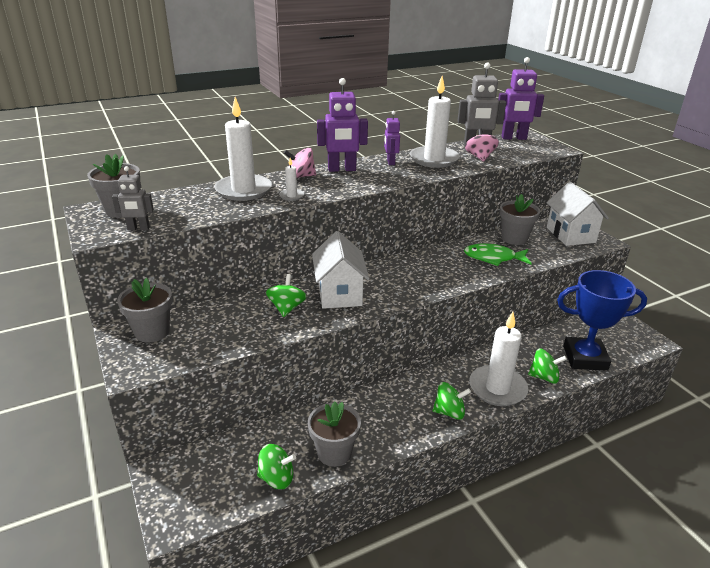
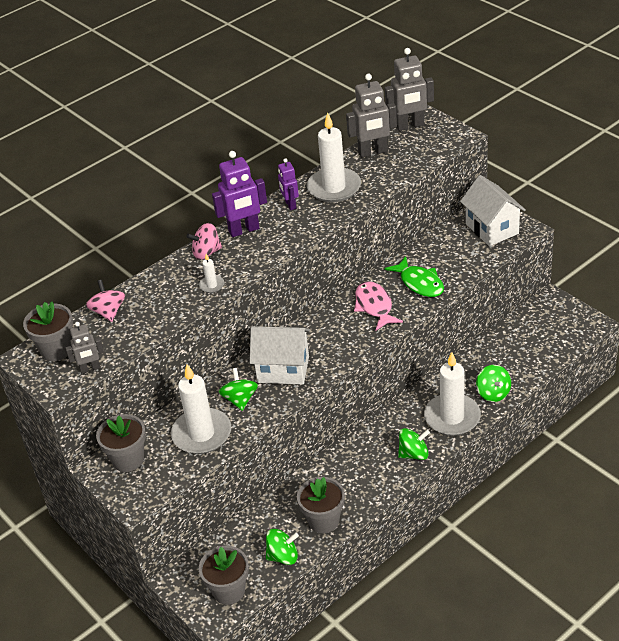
camera: 10 degrees left, 10 degrees up
(243, 190) = (159, 289): white candle -> white candle (202, 434)
(339, 294) = (283, 369): white house -> white house turned 60 degrees counterclockwise
(445, 266) = (374, 306): none -> pink fish
(480, 157) = (381, 172): pink spinning top -> pink spinning top (108, 312)
(493, 258) = (419, 283): green fish -> green fish turned 120 degrees counterclockwise
(514, 138) = (410, 126): purple robot -> grey robot
(514, 238) = (435, 249): grey flower pot -> grey flower pot (229, 591)
(544, 377) = (493, 393): green spinning top -> green spinning top turned 75 degrees clockwise
(585, 358) = (528, 361): blue trophy -> none

